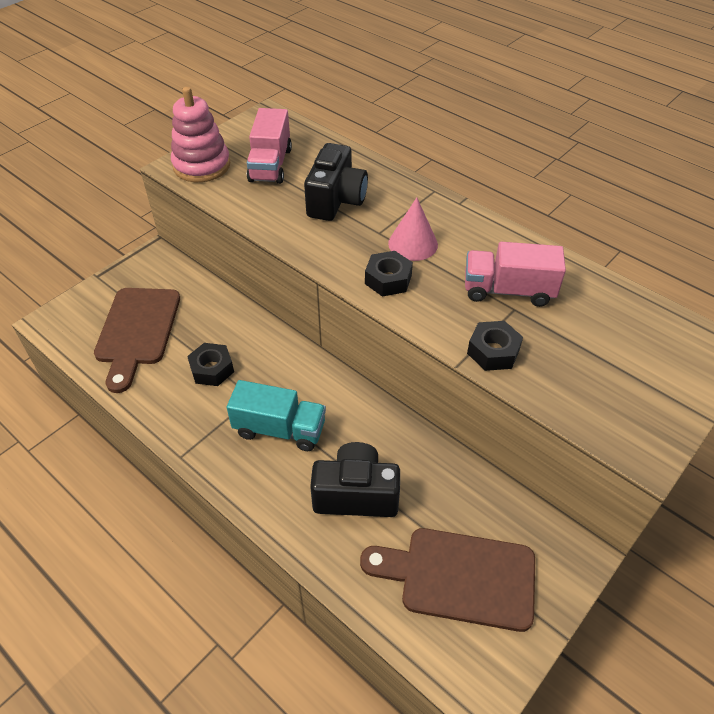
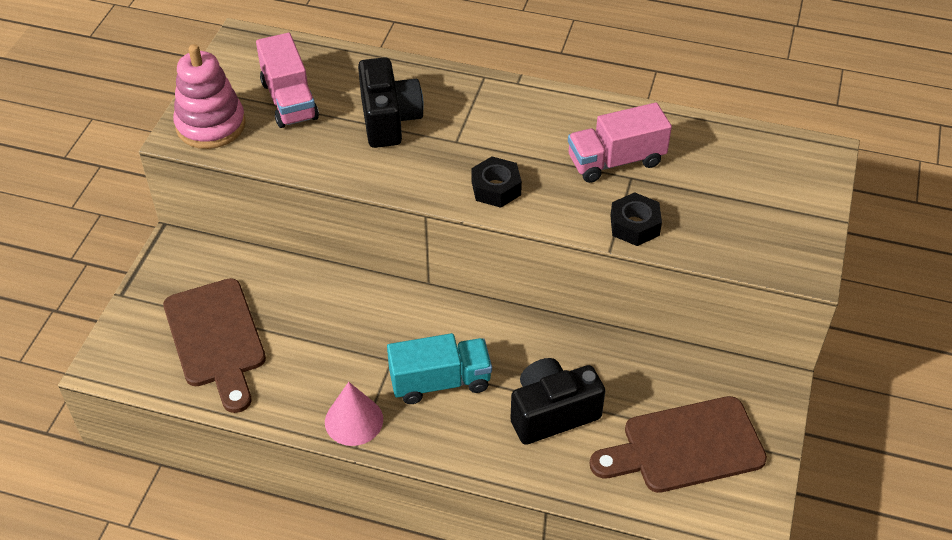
camera: 25 degrees left, 0 degrees up
(212, 369) = (329, 348): black nut -> none
(413, 244) = (497, 142): pink cone -> pink cone (354, 420)

